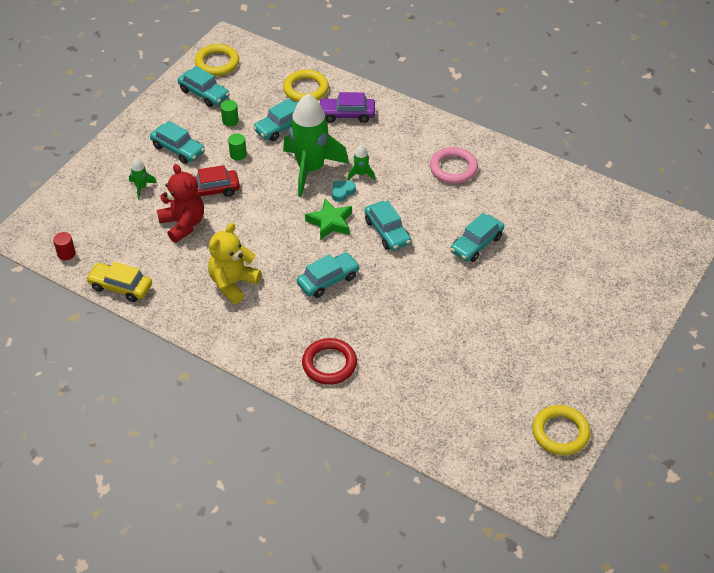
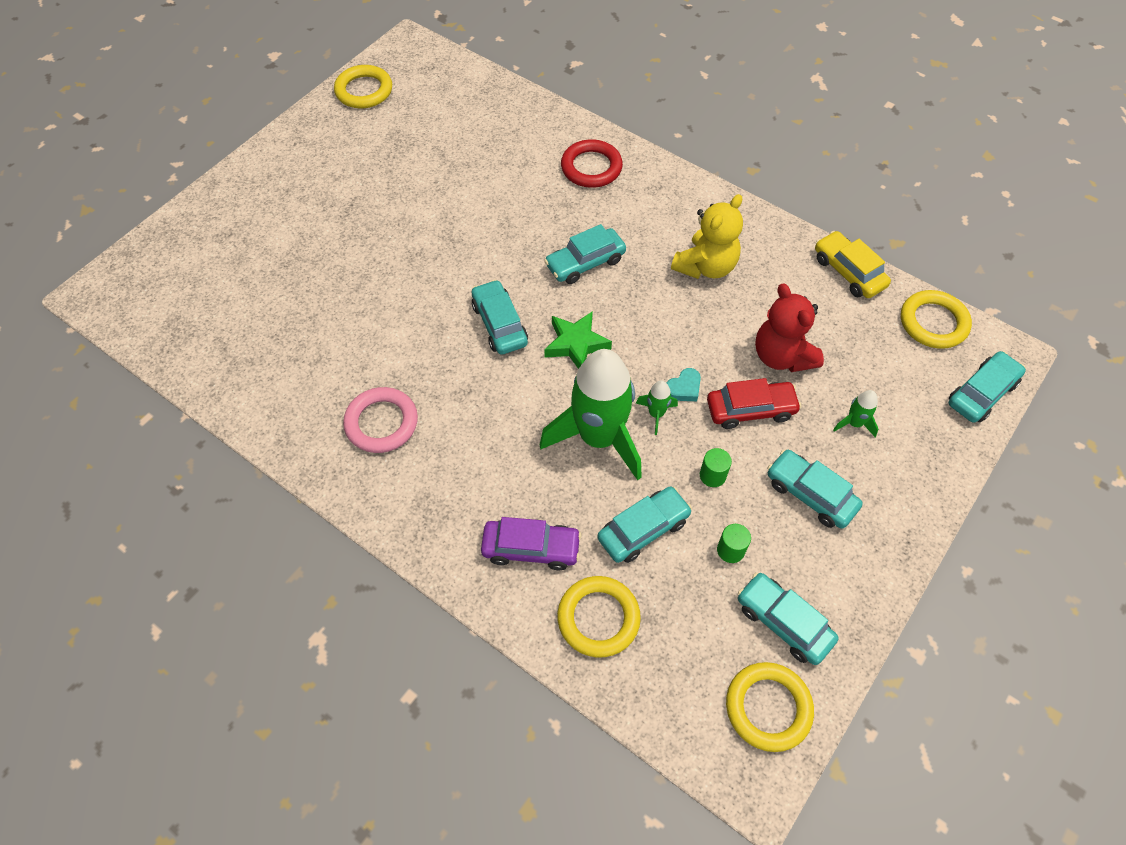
camera: 175 degrees left, 10 degrees up
(66, 254) = (933, 322): red cylinder -> yellow ring
(120, 287) = (848, 272): yellow car -> yellow car turned 150 degrees counterclockwise
(342, 192) = (554, 393): turquoise heart -> turquoise heart (684, 388)
(361, 174) = (523, 423): green rocket -> green rocket (656, 414)
(476, 244) = (385, 298): turquoise car -> turquoise car (981, 393)

